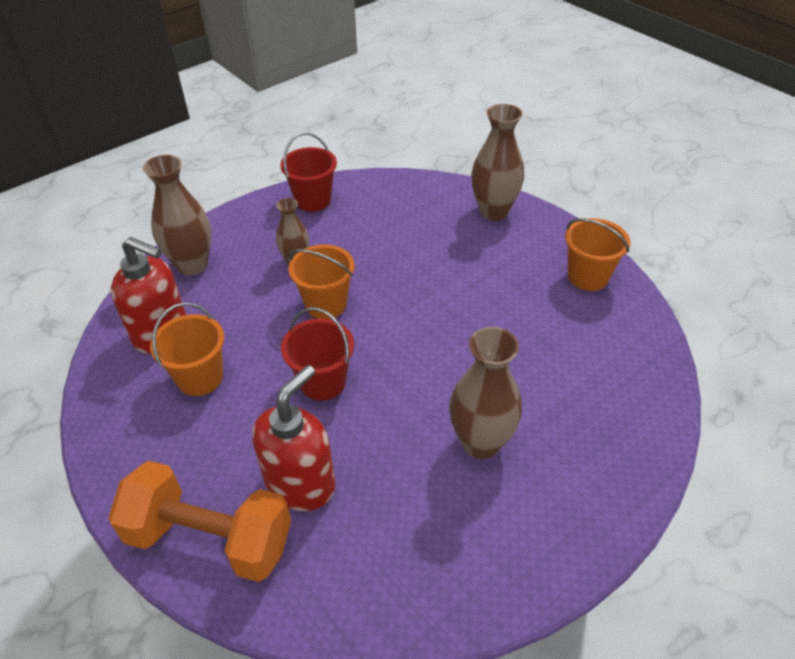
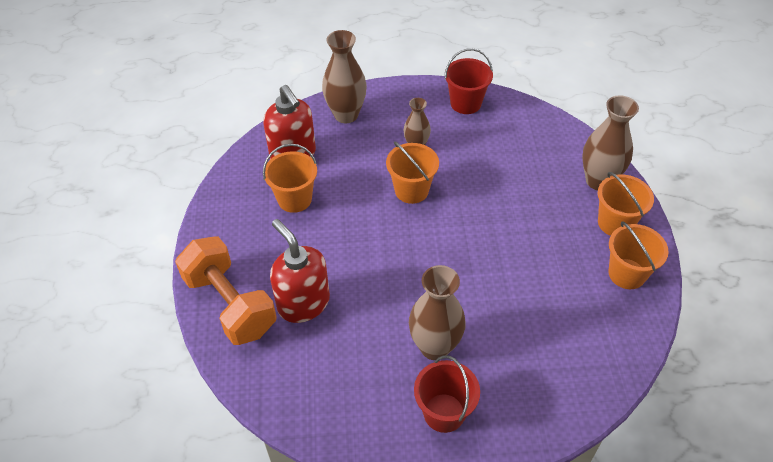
camera: 35 degrees right, 5 degrees up
(301, 483) = (303, 303): red soap dispenser -> red soap dispenser turned 105 degrees counterclockwise
(322, 382) = (366, 245): red bucket -> red bucket (444, 413)
(539, 239) = (615, 223): none -> orange bucket

